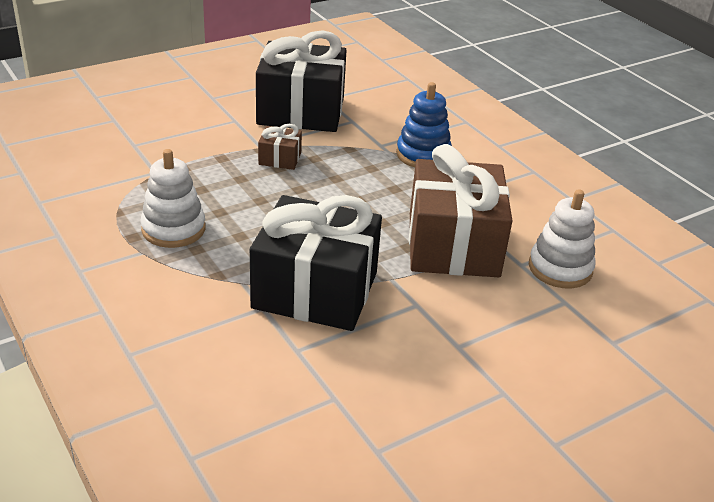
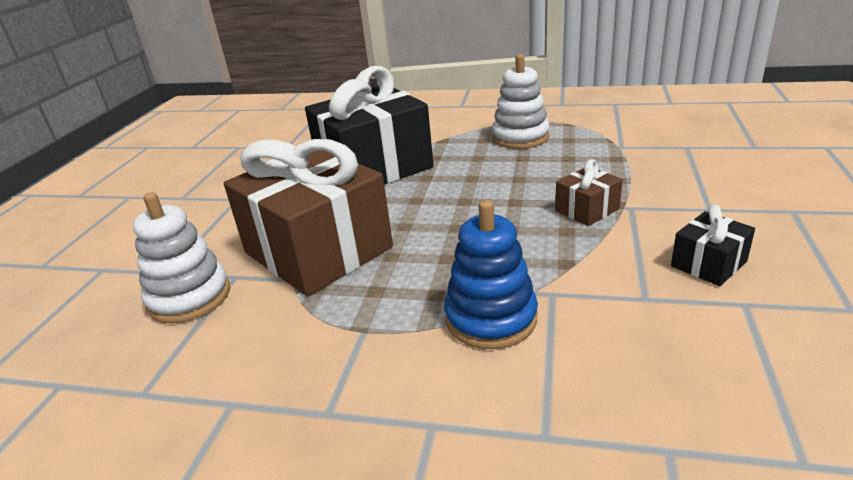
camera: 140 degrees right, 5 degrees down
(301, 111) = (708, 264): black gift -> black gift, size x0.43

